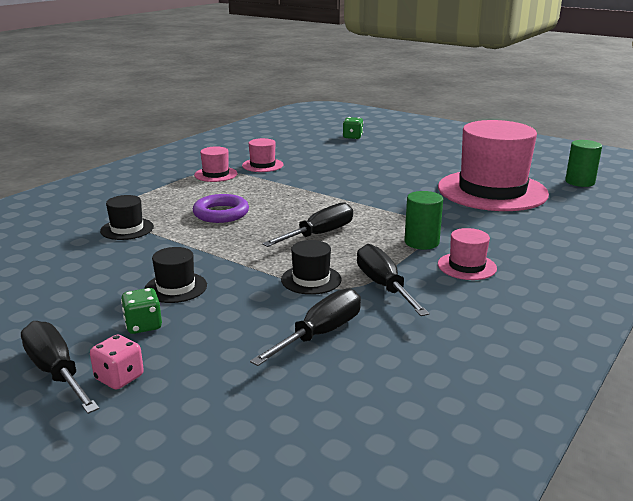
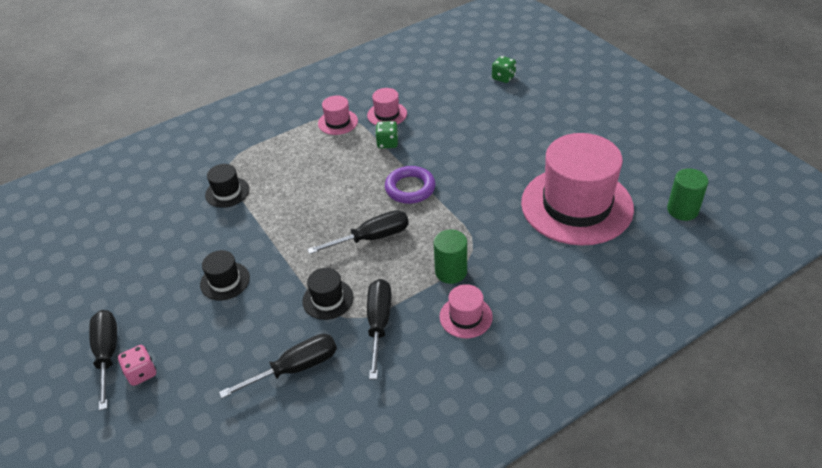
camera: 25 degrees right, 20 degrees up
(143, 325) = (182, 321): green dice -> green dice (387, 143)
(221, 213) = (310, 186): purple ring -> purple ring (410, 188)

